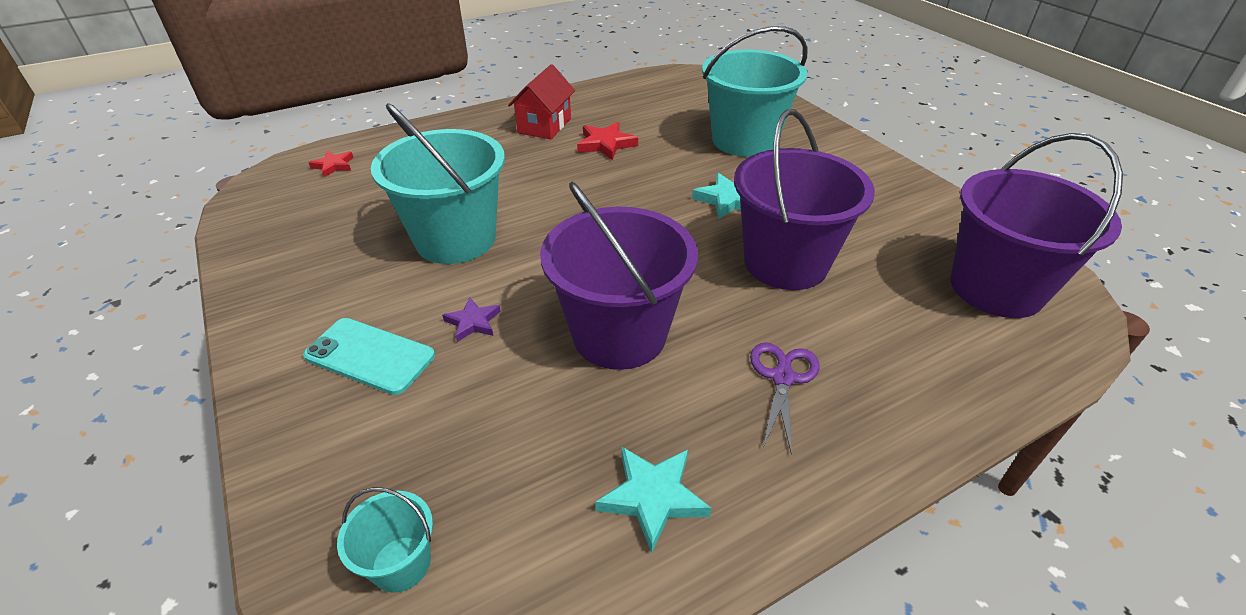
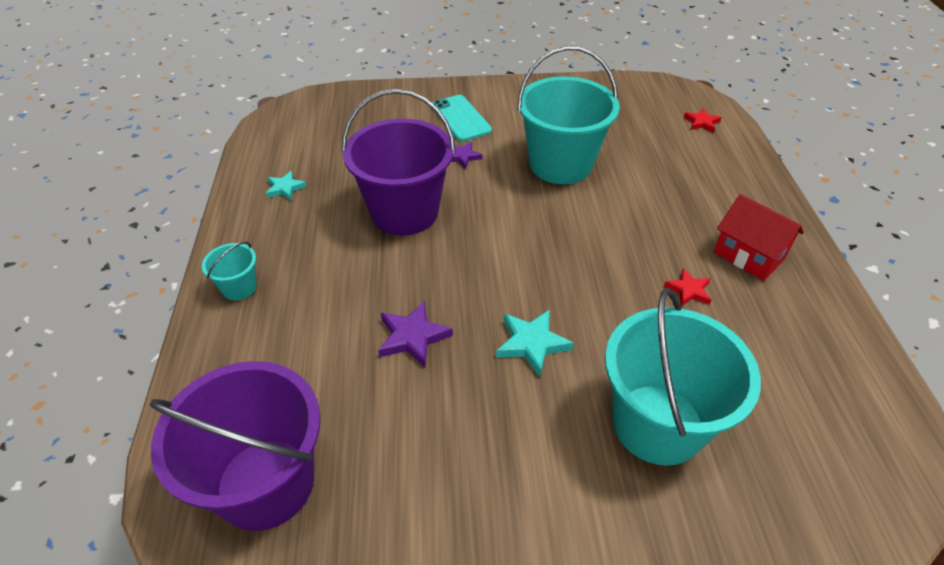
camera: 115 degrees right, 5 degrees up
(370, 356) = (460, 118): turquoise phone -> turquoise phone turned 75 degrees counterclockwise
(401, 563) = (325, 114): turquoise bucket -> turquoise bucket (239, 287)
(606, 144) = (688, 290): red star -> red star, size x0.66
(652, 497) = (285, 188): turquoise star -> turquoise star, size x0.66
(782, 378) = (307, 272): purple scissors -> none
(785, 263) = (413, 337): purple bucket -> purple star

